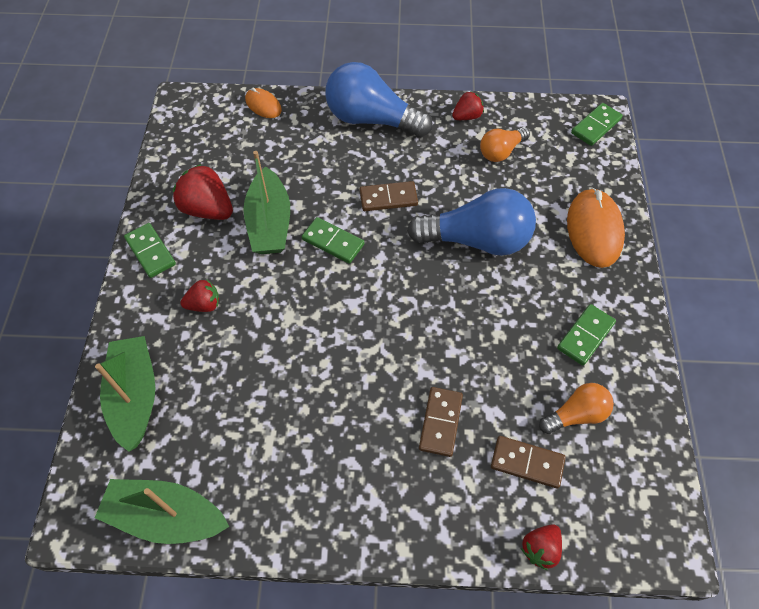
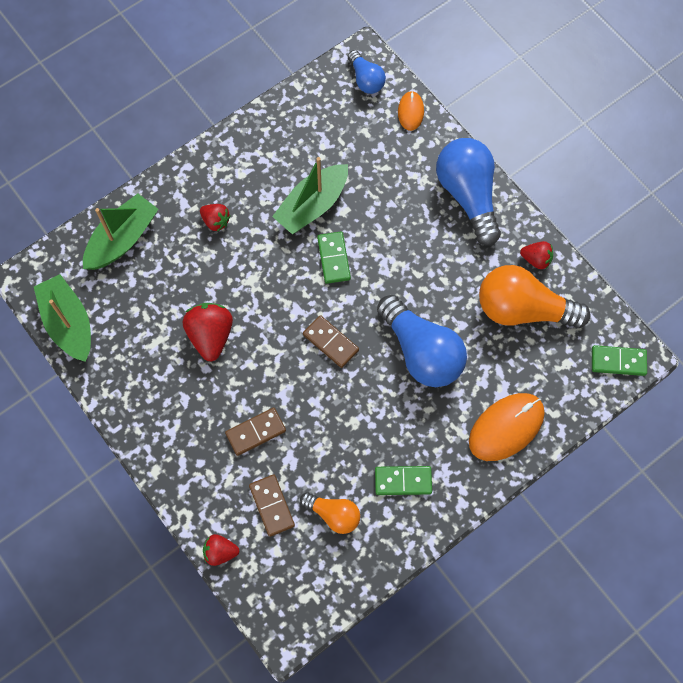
camera: 50 degrees right, 10 degrees up
(150, 252) = (225, 154): green domino -> none
(203, 112) = (366, 79): none -> blue light bulb
(208, 209) = (288, 158): red strawberry -> red strawberry (211, 336)
(388, 198) = (404, 265): brown domino -> brown domino (330, 342)
(501, 151) = (523, 309): orange light bulb -> orange light bulb, size x1.86

